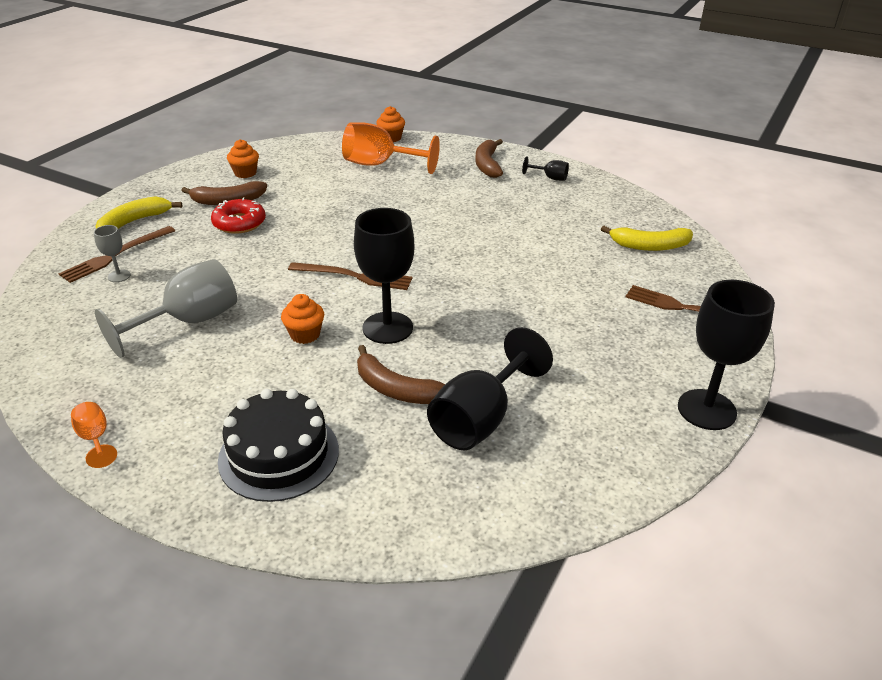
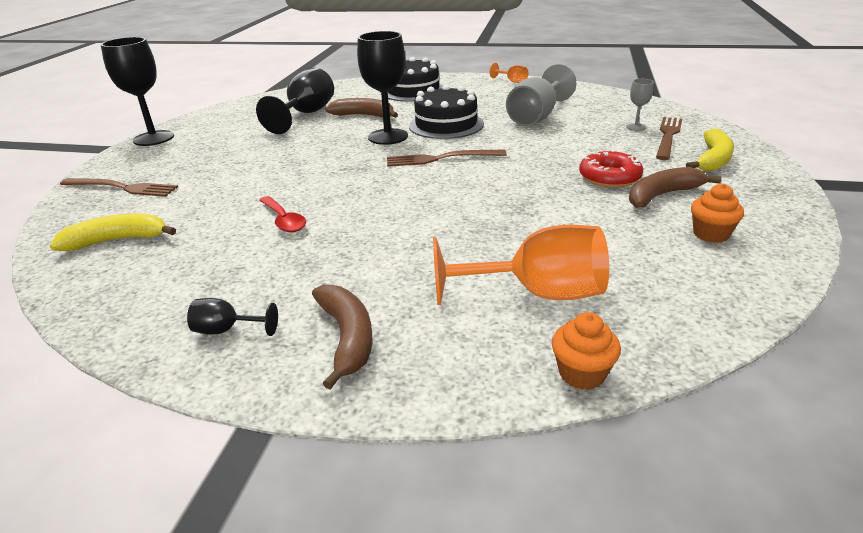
camera: 165 degrees right, 5 degrees down
(305, 335) = (446, 125): orange cupcake -> black cake
(518, 237) = (284, 220): none -> red spoon

